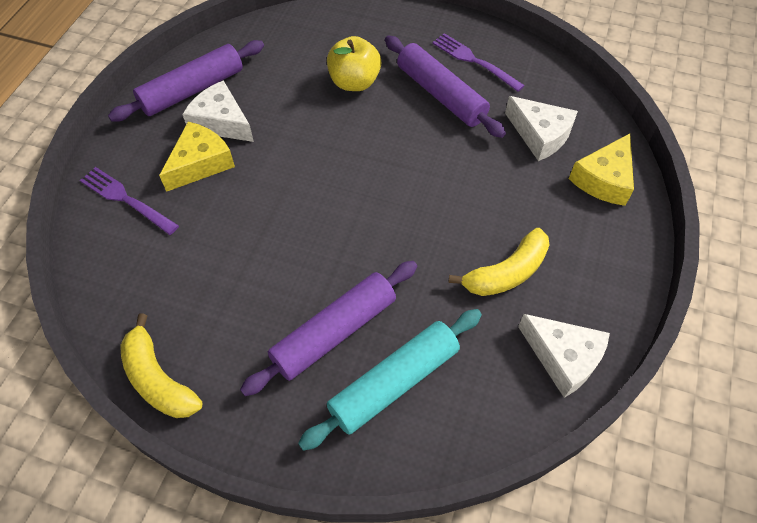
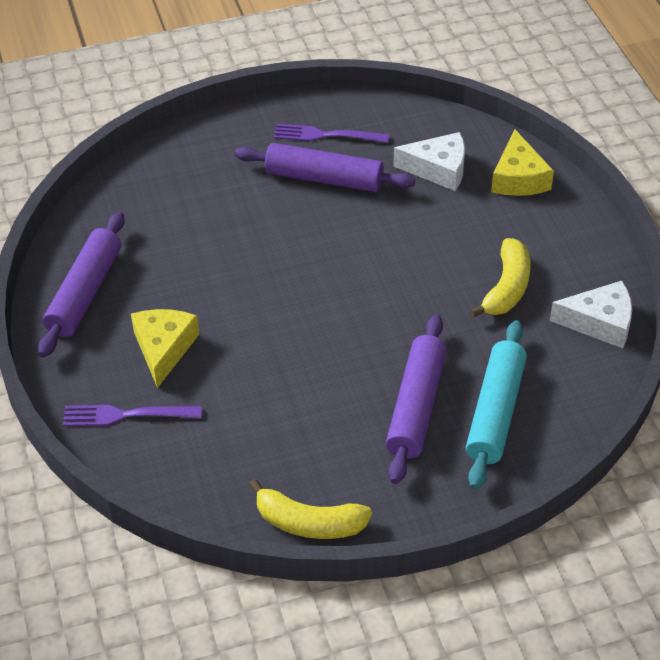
camera: 35 degrees left, 10 degrees down
(221, 122) = (145, 305): white cheese -> none
(354, 82) = (235, 207): yellow apple -> none

